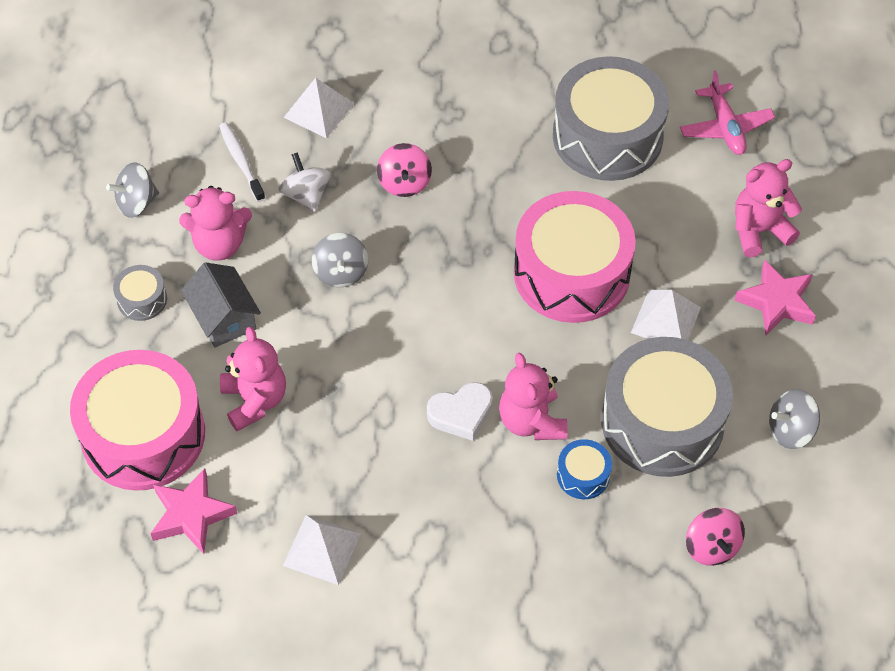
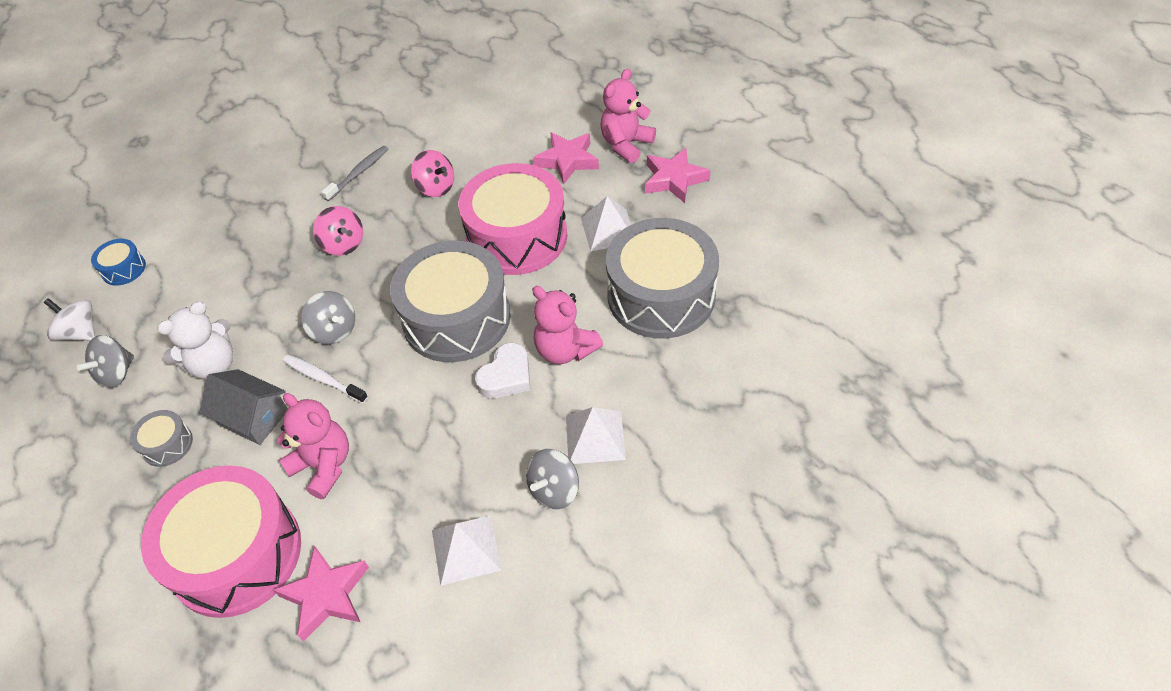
camera: 30 degrees left, 5 degrees down
(219, 244) = (213, 365): pink teddy bear -> white teddy bear
(241, 161) = (194, 297): white toothbrush -> white toothbrush (323, 379)
(306, 195) = (267, 292): white spinning top -> white spinning top (80, 332)
(318, 110) = (239, 231): white pyramid -> white pyramid (595, 437)
(468, 107) = (358, 173): none -> grey toothbrush
(583, 475) = (634, 365): blue drum -> blue drum (124, 269)
(607, 136) = (475, 142): grey drum -> grey drum (456, 318)
(684, 214) = (567, 161): none -> pink star
(711, 547) = (766, 357): pink spinning top -> pink spinning top (436, 187)
(725, 127) = (552, 98): pink plane -> none
(790, 430) = (752, 251): grey spinning top -> grey spinning top (554, 490)

